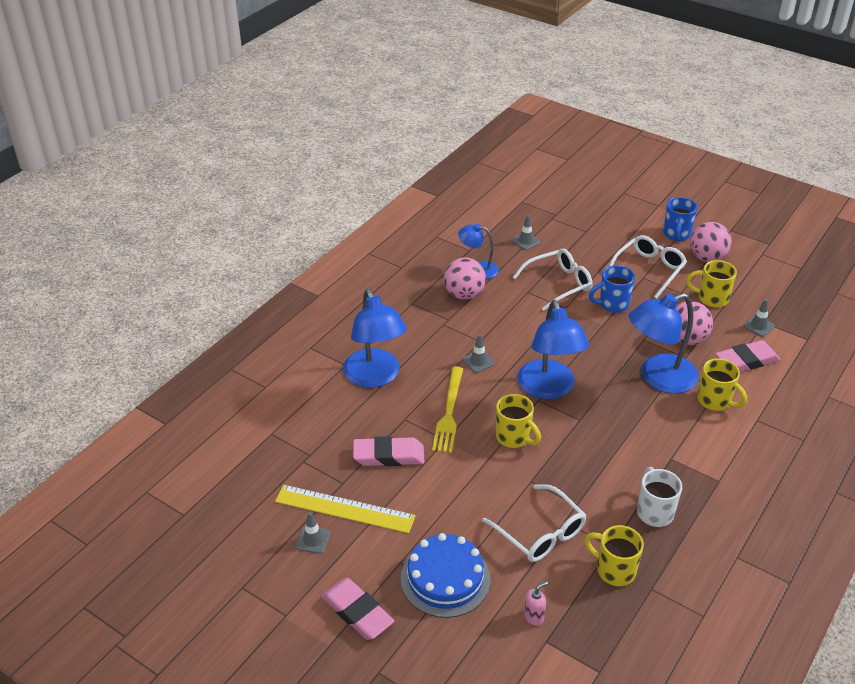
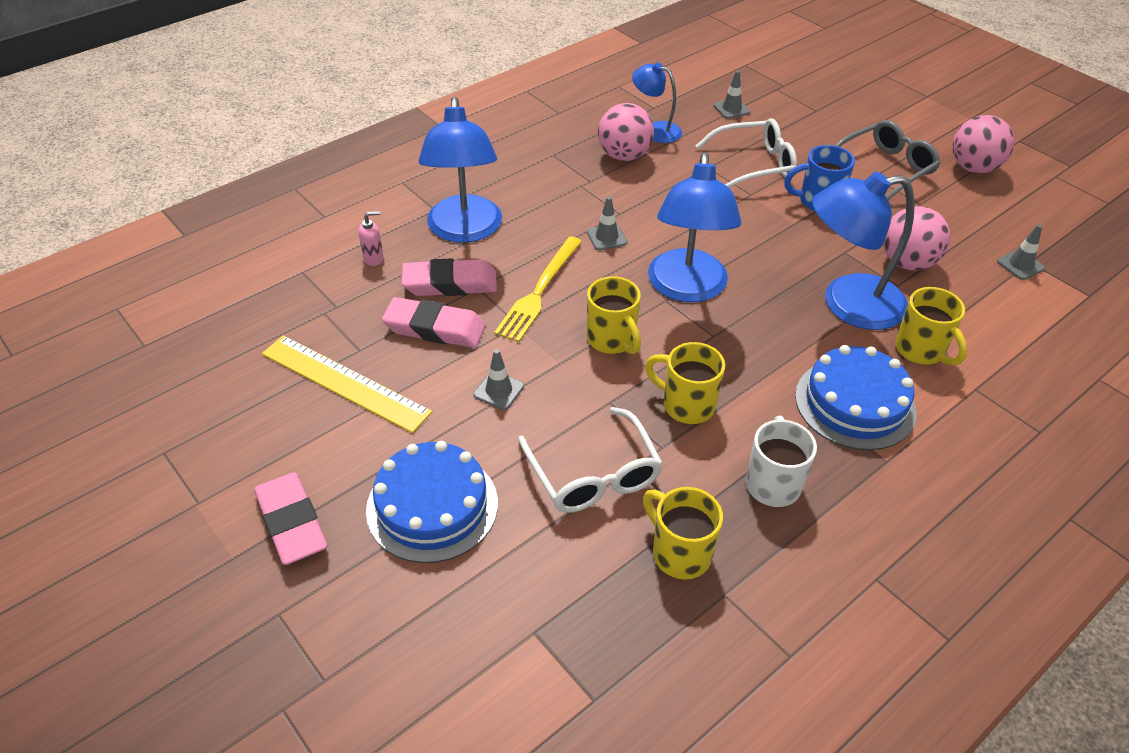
camera: 15 degrees right, 5 degrees up
(313, 540) = (284, 413): grey traffic cone -> grey traffic cone (499, 391)
(534, 616) = (532, 591): pink soap dispenser -> pink soap dispenser (374, 259)
(649, 270) = (885, 169): white glasses -> grey glasses
(676, 235) = (940, 133): blue mug -> none
(686, 447) = (855, 403): none -> blue cake
(711, 298) = (962, 218): yellow mug -> yellow mug (686, 405)
(746, 361) = (987, 307): pink eraser -> pink eraser (450, 284)

